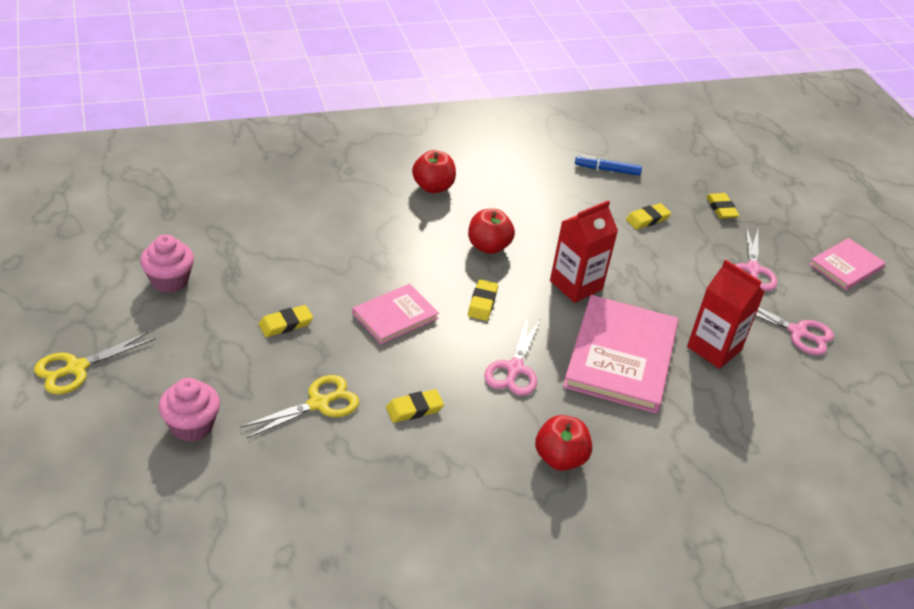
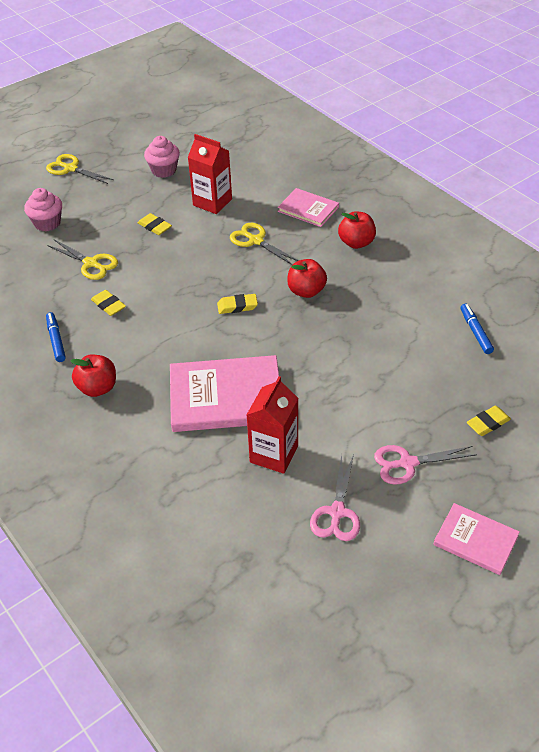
camera: 75 degrees right, 5 degrees up
(377, 252) = (256, 241): none -> yellow scissors
(395, 316) = (194, 269): pink book -> pink book (308, 209)
(453, 477) = (56, 340): none -> blue marker
(514, 369) = (176, 341): pink scissors -> none
(576, 285) = (295, 351): red carton -> red carton (212, 202)
(647, 219) = (424, 374): yellow eraser -> none

